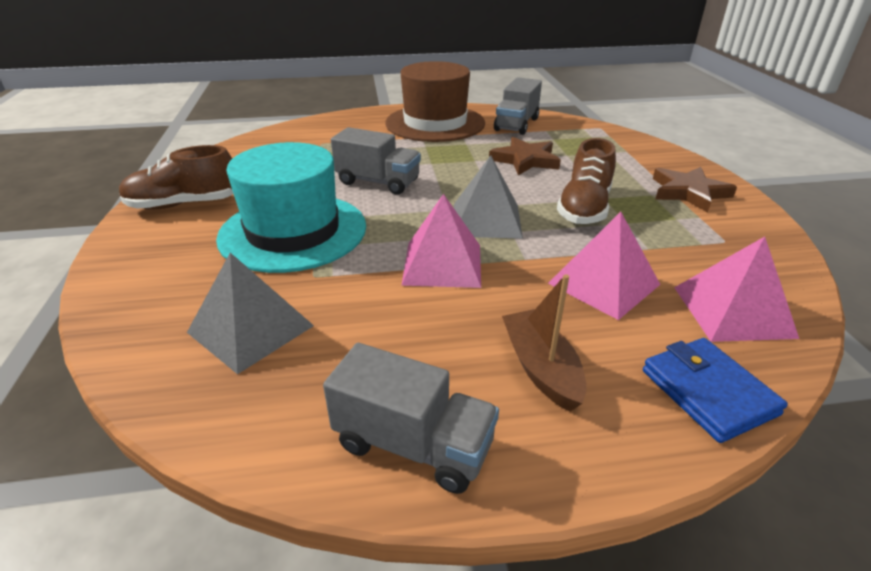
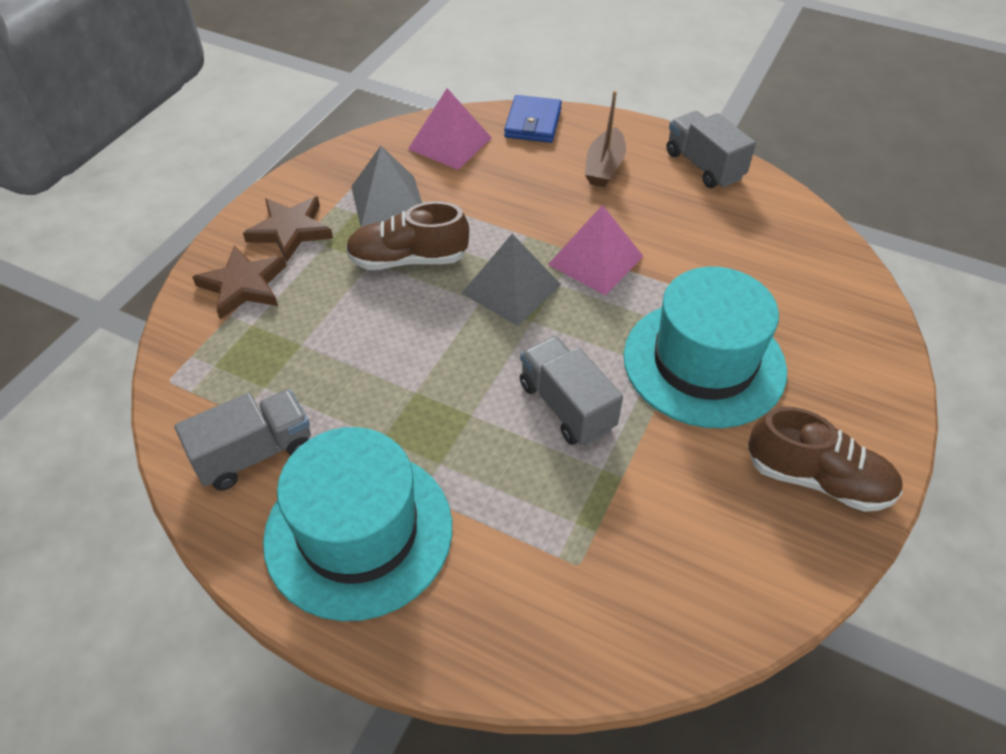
camera: 145 degrees left, 15 degrees up
(250, 329) = (773, 269): grey pyramid -> grey pyramid (388, 201)
(435, 123) = (359, 532): brown hat -> turquoise hat
(525, 160) = (360, 359): brown star -> brown star (243, 285)
(584, 208) = (408, 259): brown shoe -> brown shoe turned 150 degrees counterclockwise
(603, 283) = (499, 192): pink pyramid -> none

